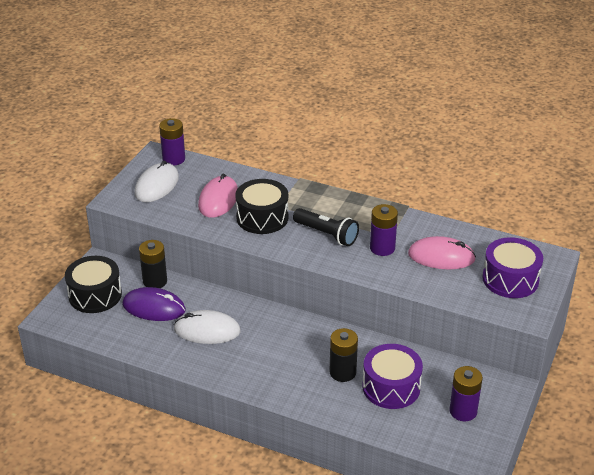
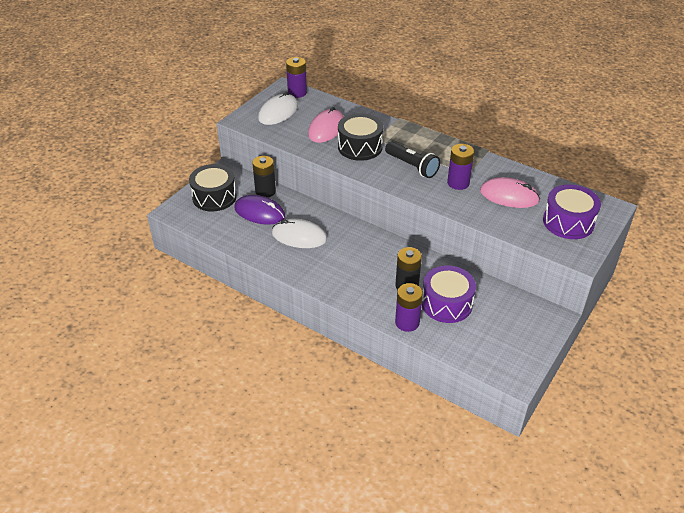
camera: 10 degrees right, 5 degrees up
(463, 411) = (507, 333): purple battery -> purple battery (407, 322)

